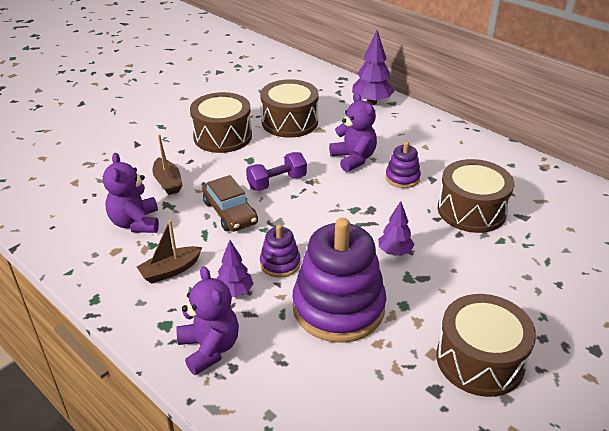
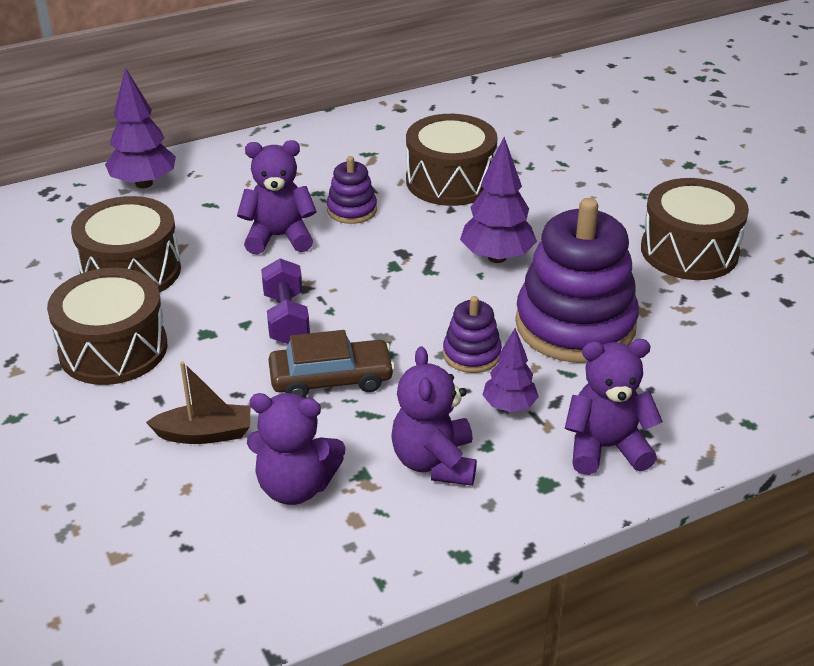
camera: 70 degrees left, 0 degrees up
(170, 270) = (434, 462): brown boat -> purple teddy bear
(394, 252) = (496, 257): purple tree -> purple tree, size x1.58

